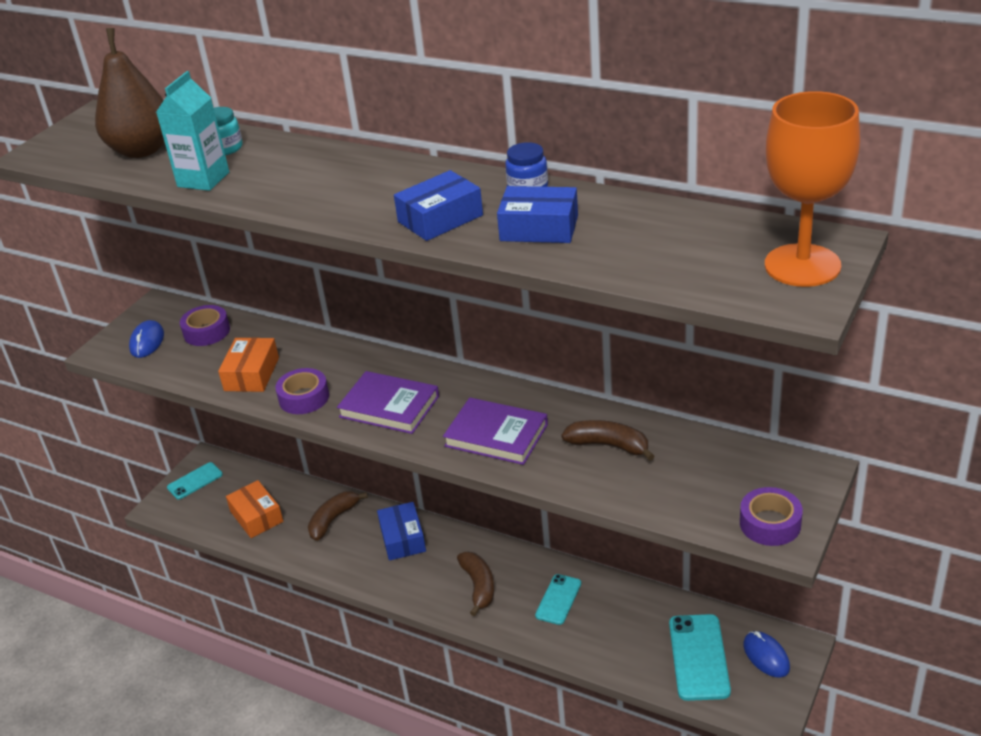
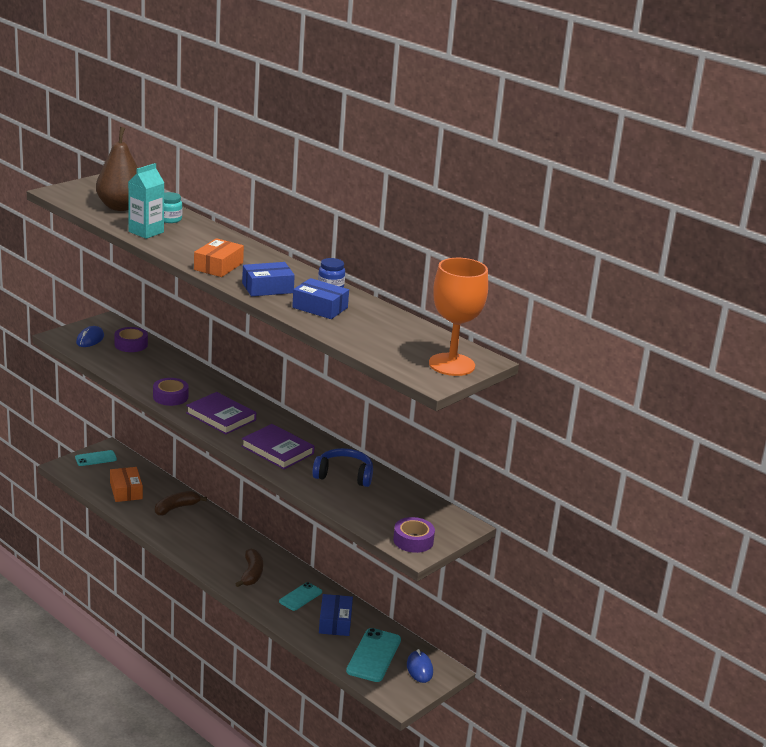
camera: 10 degrees right, 10 degrees down
(251, 374) = (145, 375): orange box -> orange box (218, 266)
(403, 538) = (217, 532): blue box -> blue box (335, 622)
(609, 446) = (344, 475): brown banana -> blue headphones

